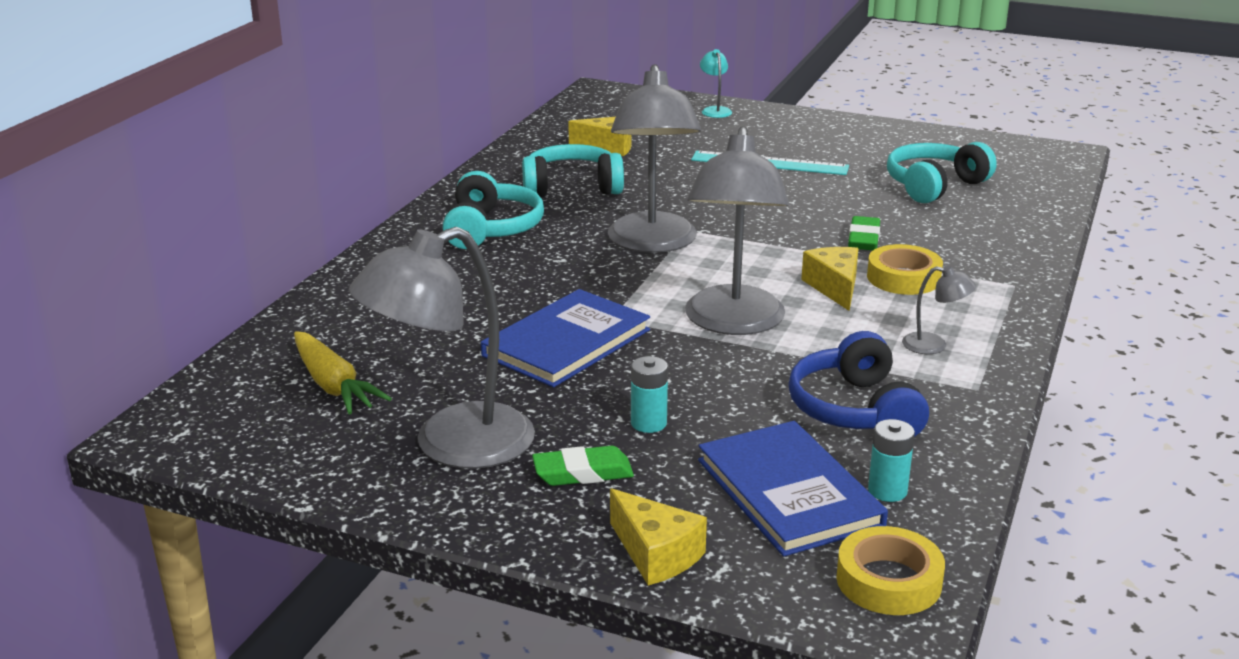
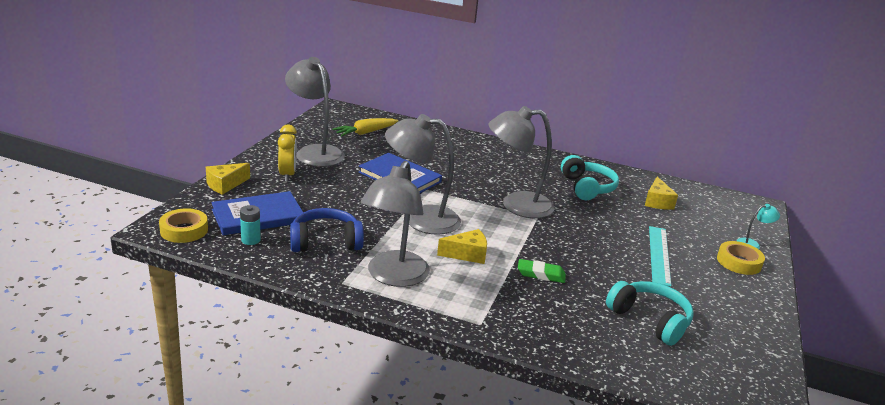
camera: 85 degrees right, 0 degrees up
(491, 229) = (523, 165): turquoise headphones -> none
(583, 473) = (287, 175): green eraser -> yellow clock
(648, 423) = (323, 190): turquoise battery -> none
(903, 278) = (484, 280): yellow tape -> yellow tape (738, 262)
(934, 345) = (393, 277): grey lamp -> grey lamp, size x2.39

